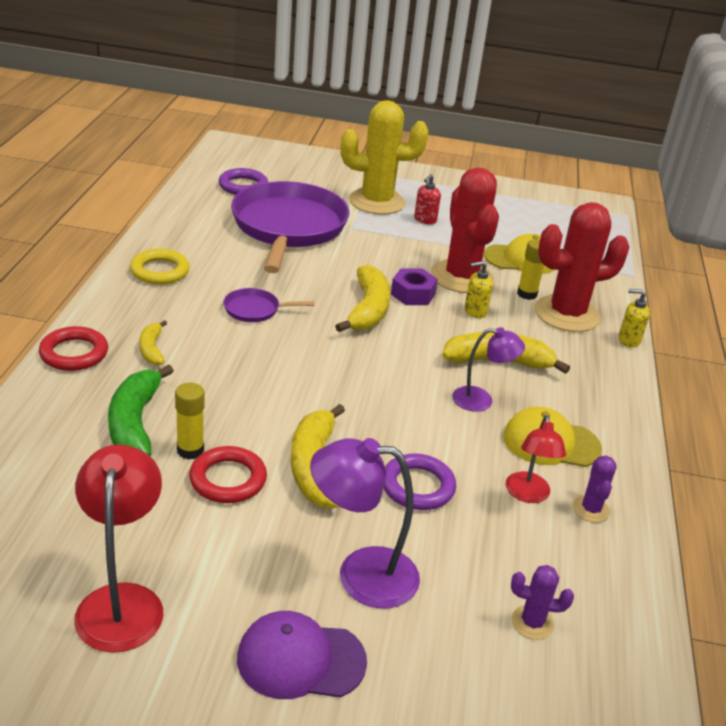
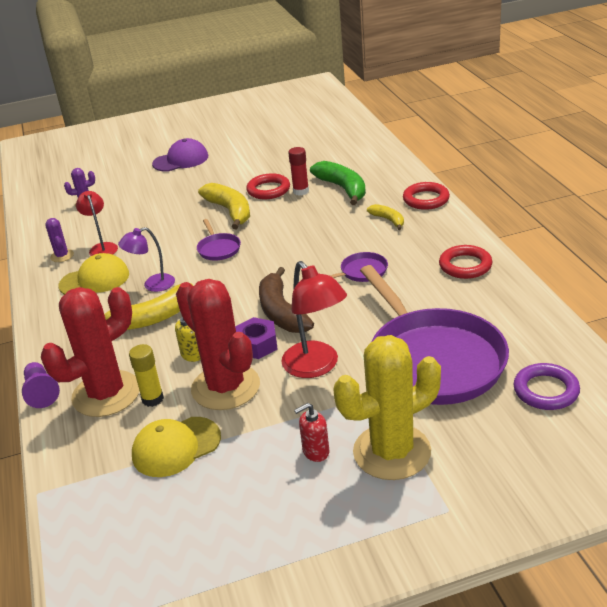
camera: 160 degrees right, 0 degrees up
(122, 601) = (266, 146): red lamp -> red lamp (316, 367)
(160, 271) = (465, 265): yellow ring -> red ring
(190, 450) = (301, 191): yellow glue stick -> red glue stick
(361, 575) = (174, 187): purple lamp -> none
(368, 310) = (281, 312): yellow banana -> brown banana
(375, 411) = (218, 249): none -> purple pan
(417, 486) = (168, 226): purple ring -> none
(425, 220) = (315, 452): red soap dispenser -> red soap dispenser turned 120 degrees counterclockwise
(628, 340) = (41, 392): yellow soap dispenser -> purple pawn

